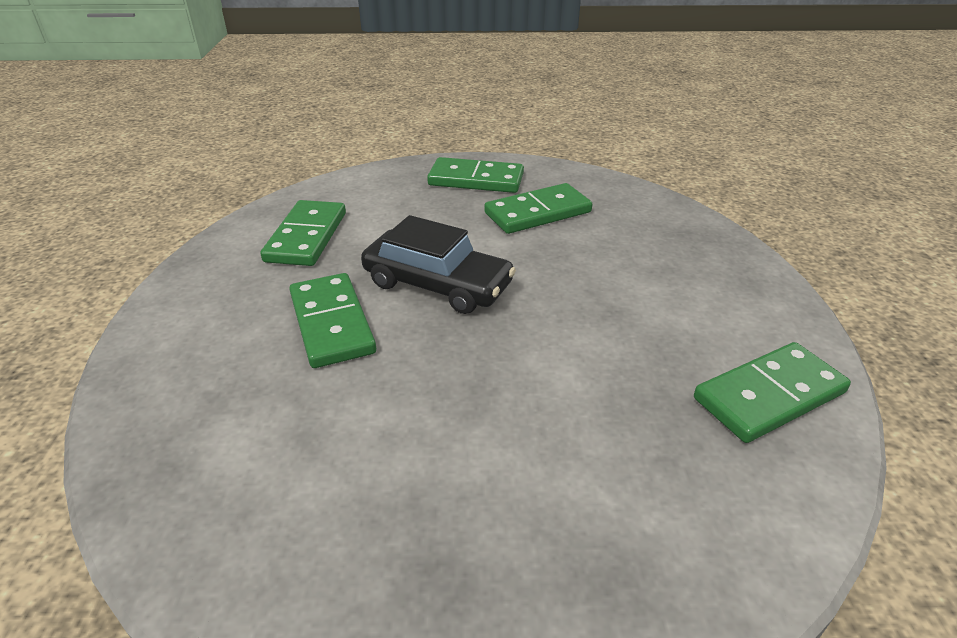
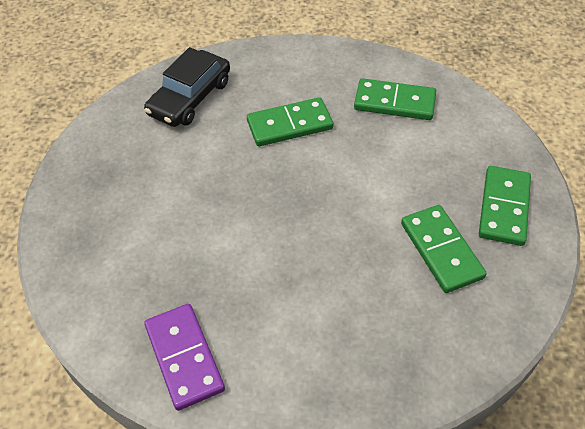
camera: 95 degrees right, 15 degrees up
(437, 284) = (329, 177): black car -> black car (190, 98)
(769, 396) = (184, 357): green domino -> purple domino

